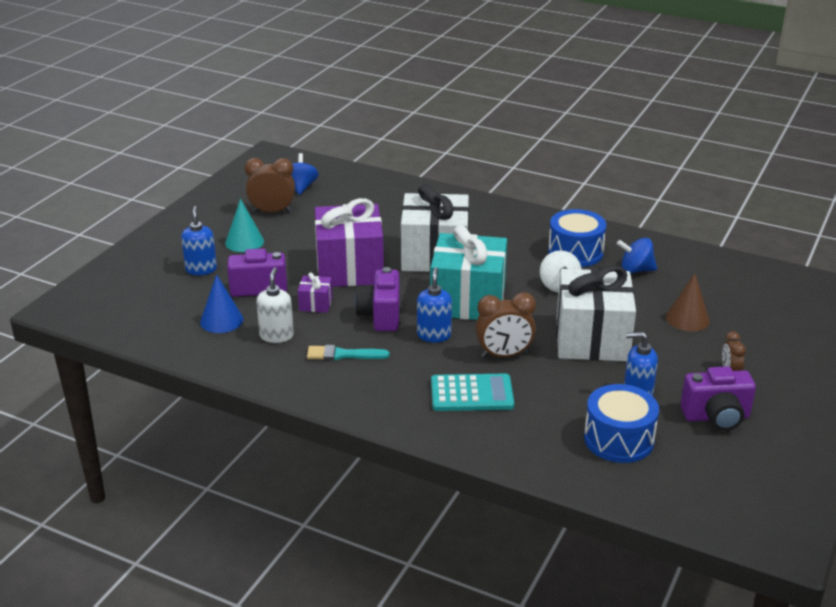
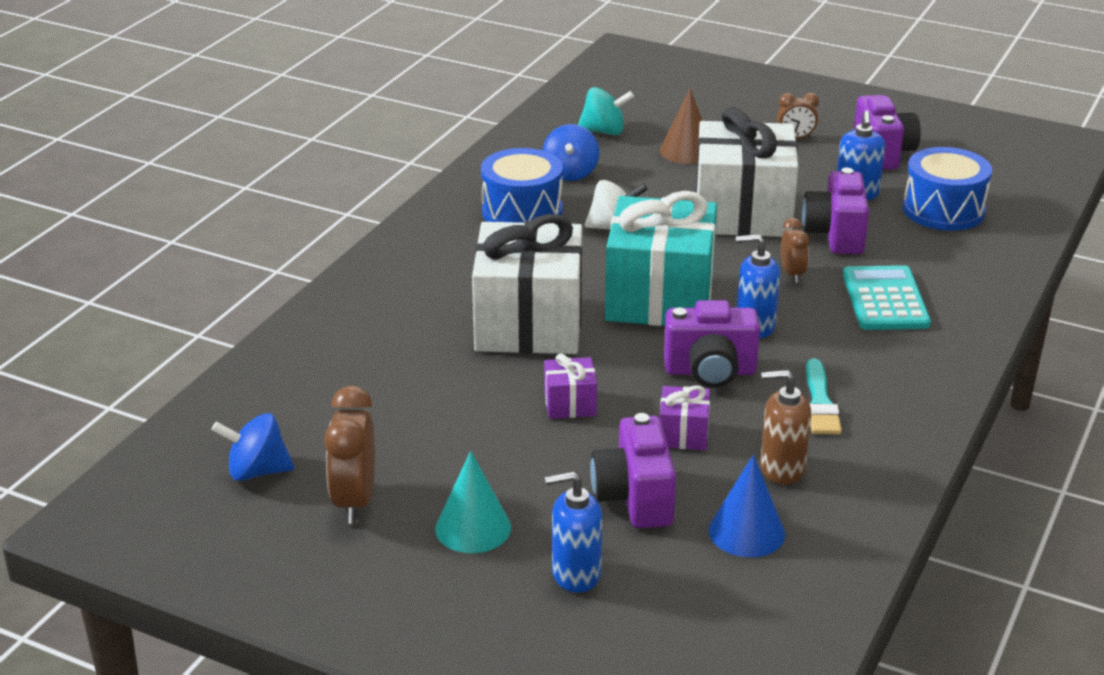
camera: 90 degrees left, 0 degrees up
(276, 336) = (781, 469): white soap dispenser -> brown soap dispenser
(350, 268) = (570, 404): purple gift -> purple gift, size x0.42
(504, 355) = (792, 274): brown clock -> brown clock, size x0.58
(565, 379) = (835, 235): none -> purple camera
(708, 284) = (604, 131): none -> turquoise spinning top

